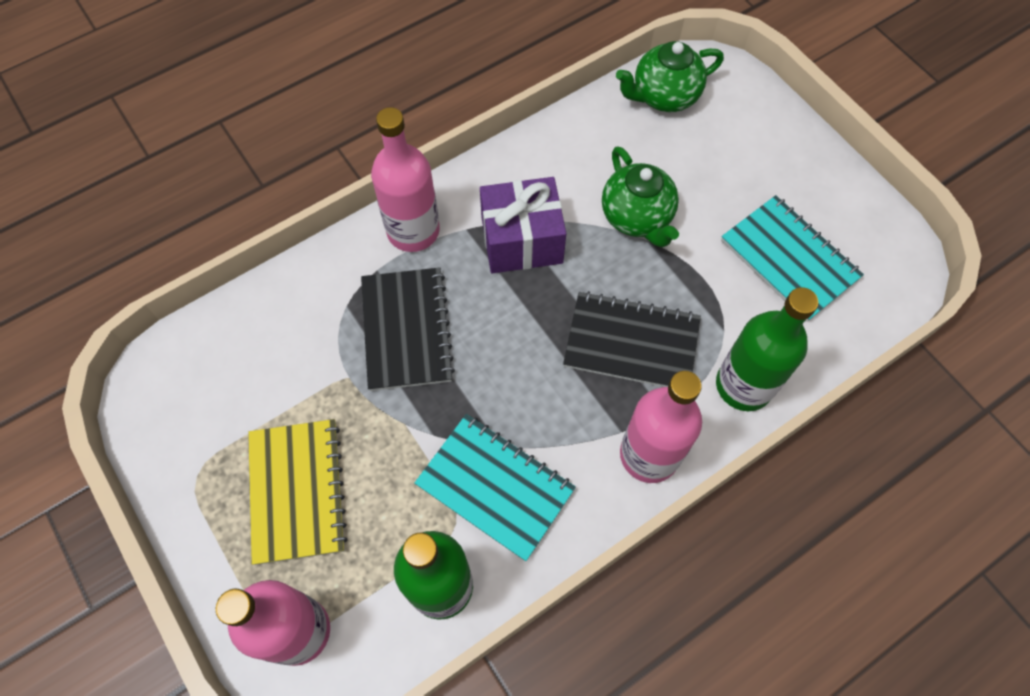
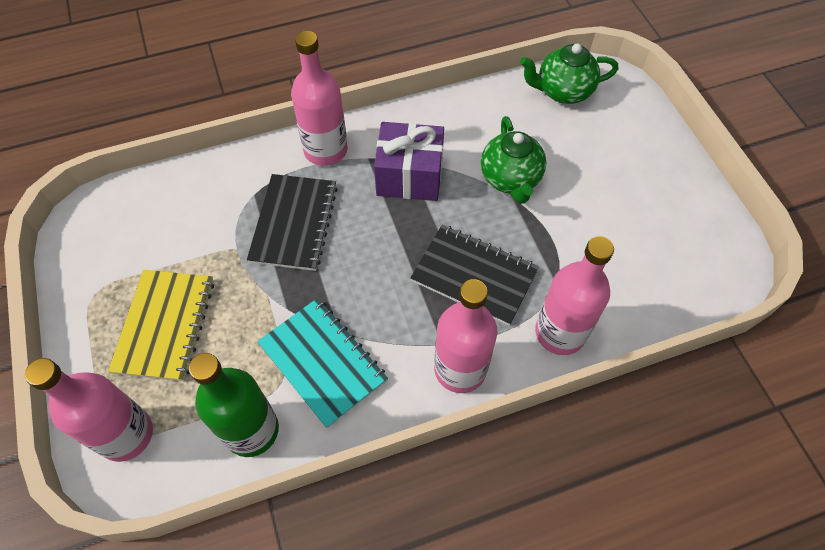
camera: 15 degrees right, 5 degrees down
(744, 385) = (560, 332): green bottle -> pink bottle
(789, 259) = (631, 240): turquoise notebook -> none

